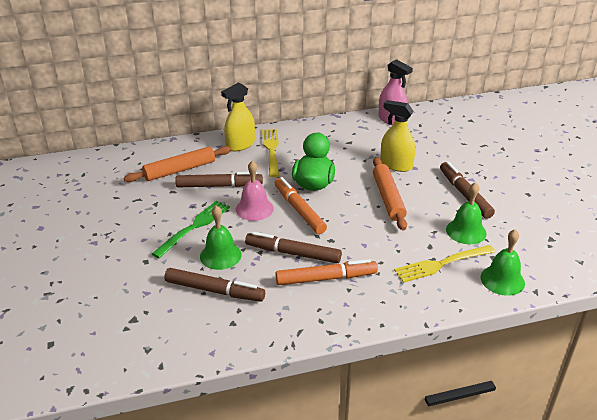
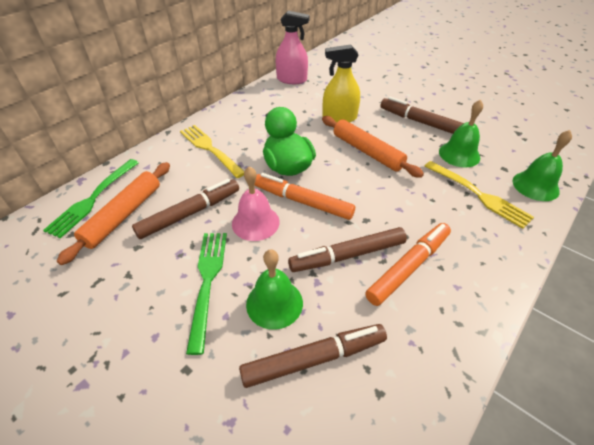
camera: 35 degrees left, 10 degrees up
(170, 153) = (92, 199): none -> green fork
(240, 145) = (170, 156): yellow spray bottle -> none
(441, 264) = (479, 195): yellow fork -> yellow fork turned 75 degrees counterclockwise

